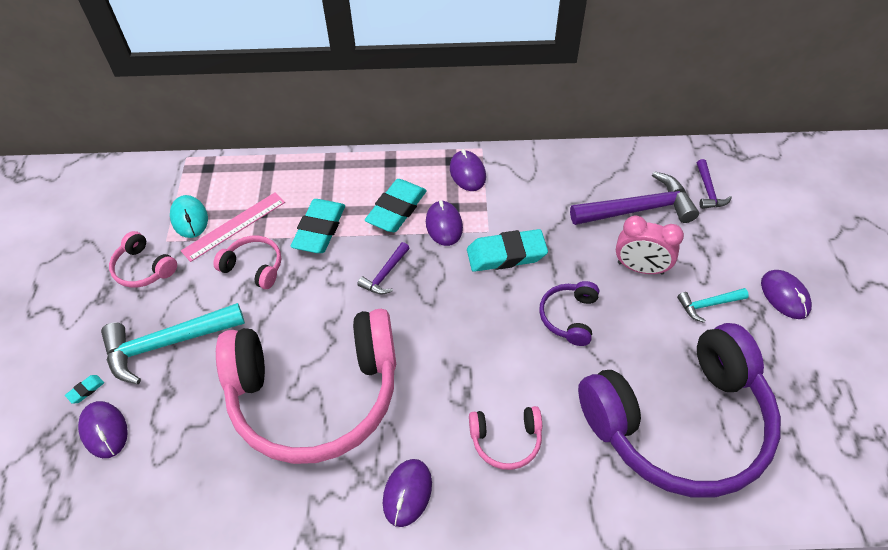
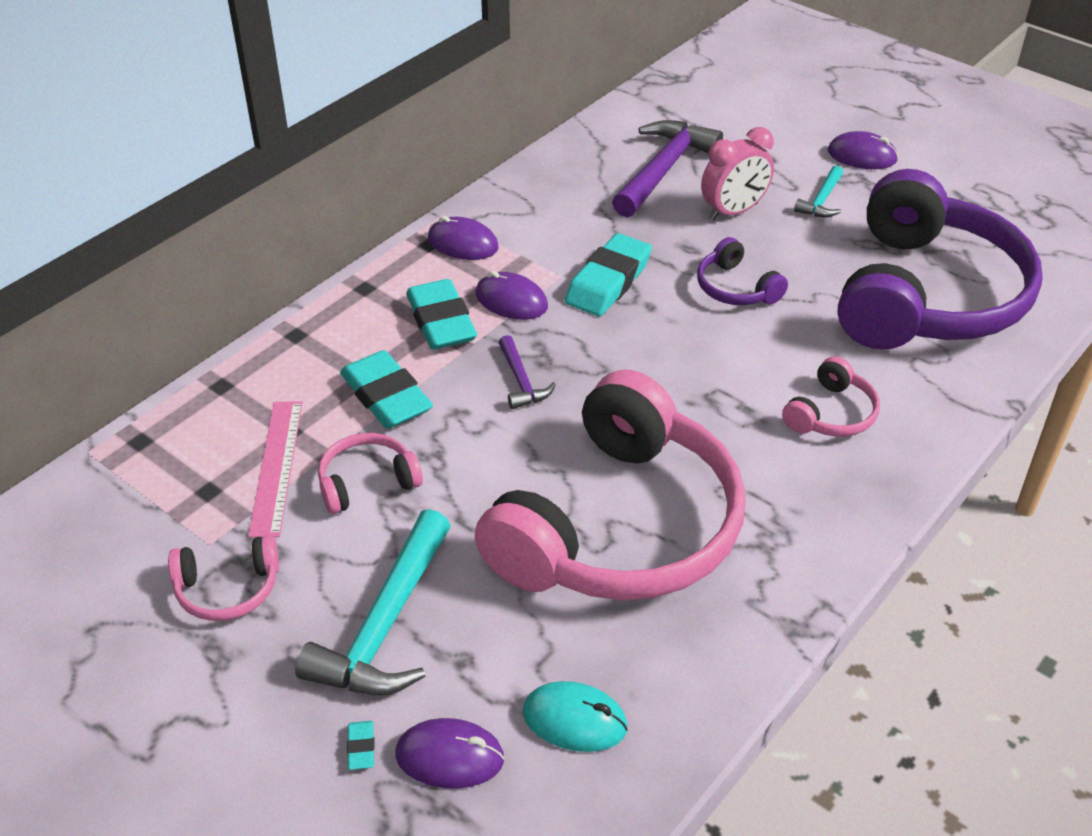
camera: 50 degrees left, 10 degrees down
(189, 218) = (204, 501): turquoise mouse -> turquoise mouse (574, 720)
(407, 493) = (820, 520): purple mouse -> none
(708, 191) = (696, 119): purple hammer -> none

